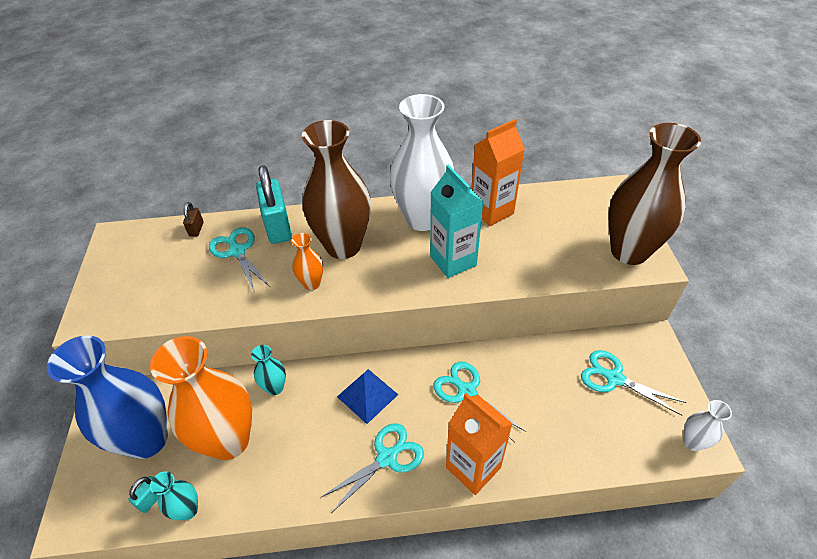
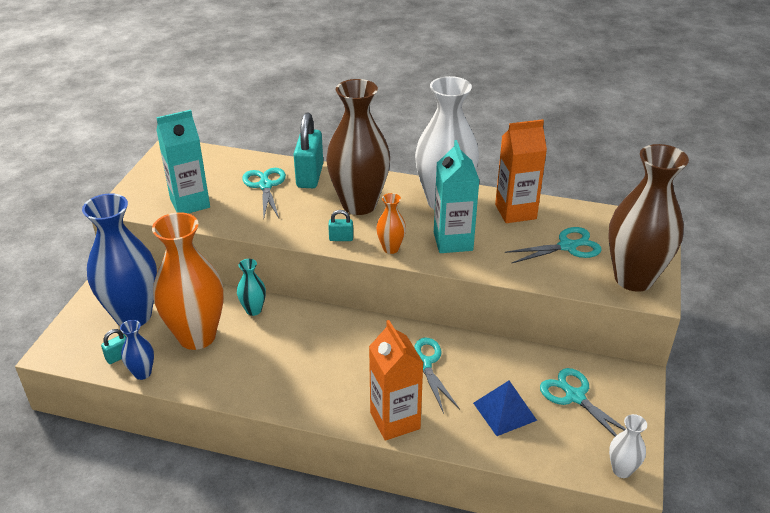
camera: 20 degrees right, 10 degrees down
(164, 296) = (190, 203): none -> turquoise carton
(188, 510) = (142, 373): turquoise vase -> blue vase
(196, 229) = (239, 160): brown padlock -> none
(312, 283) = (316, 226): orange vase -> orange vase (391, 248)
(344, 291) = (341, 238): none -> turquoise padlock
(367, 395) = (330, 339): blue pyramid -> blue pyramid (504, 411)
(387, 457) = (323, 389): turquoise scissors -> turquoise scissors (568, 246)

